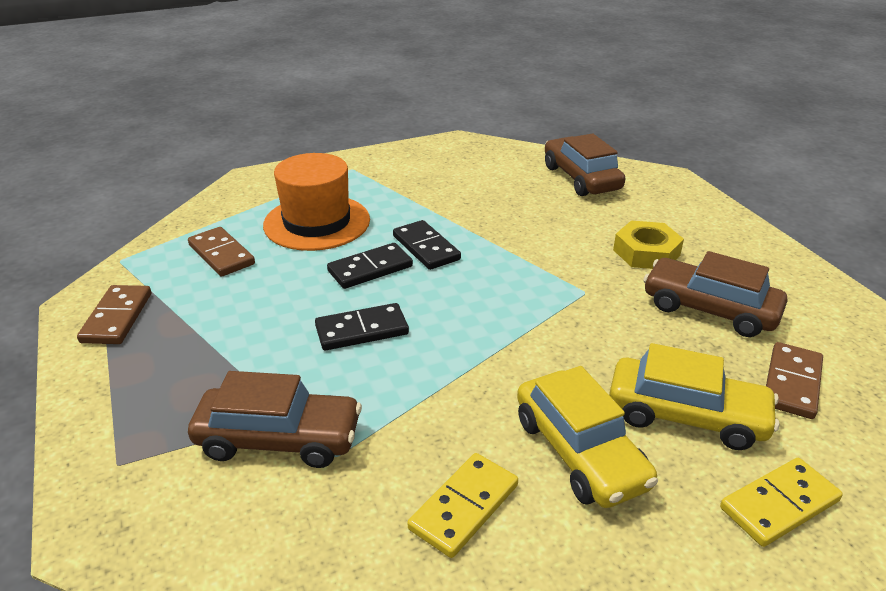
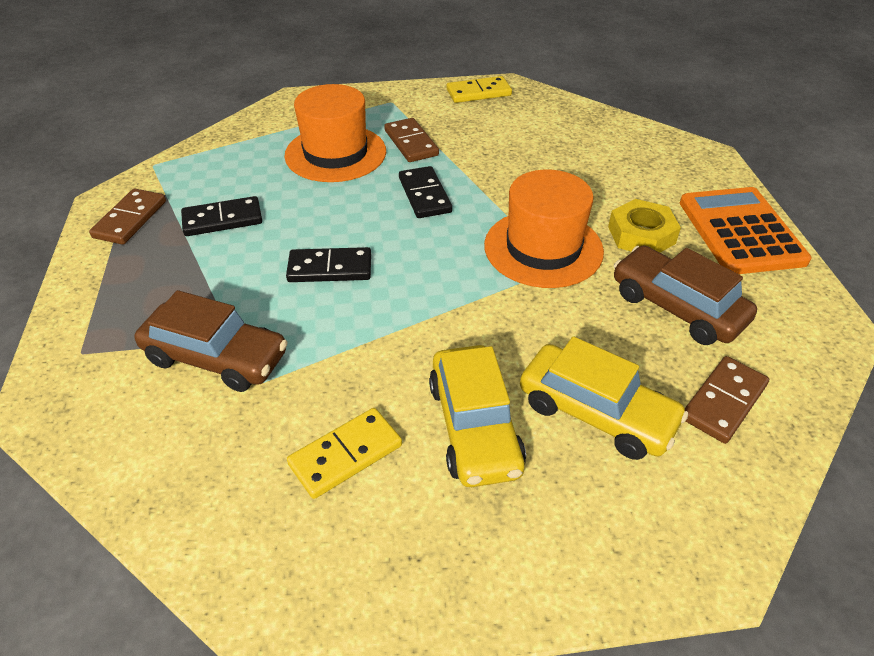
camera: 15 degrees right, 10 degrees up
(221, 254) = (239, 173): brown domino -> brown domino (411, 143)
(370, 269) = (363, 208): black domino -> black domino (222, 219)
(563, 278) = (543, 248): none -> orange hat
(581, 178) = (613, 143): brown car -> none
(730, 236) = (740, 231): none -> orange calculator
(779, 505) = (644, 522): yellow domino -> yellow domino (478, 93)

